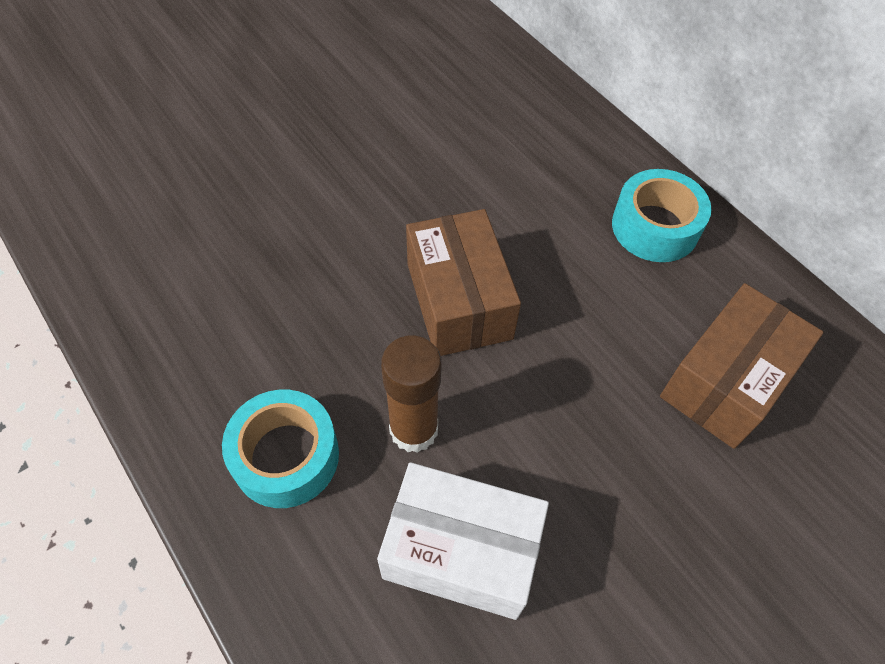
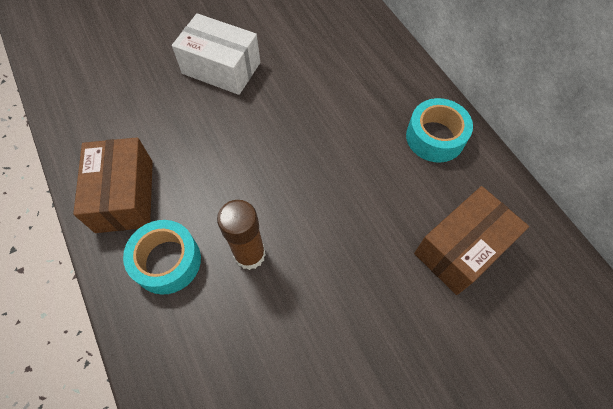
camera: 10 degrees right, 5 degrees up
(459, 301) = (295, 173): brown box -> brown box (125, 195)
(461, 551) = (265, 337): white box -> white box (221, 68)

